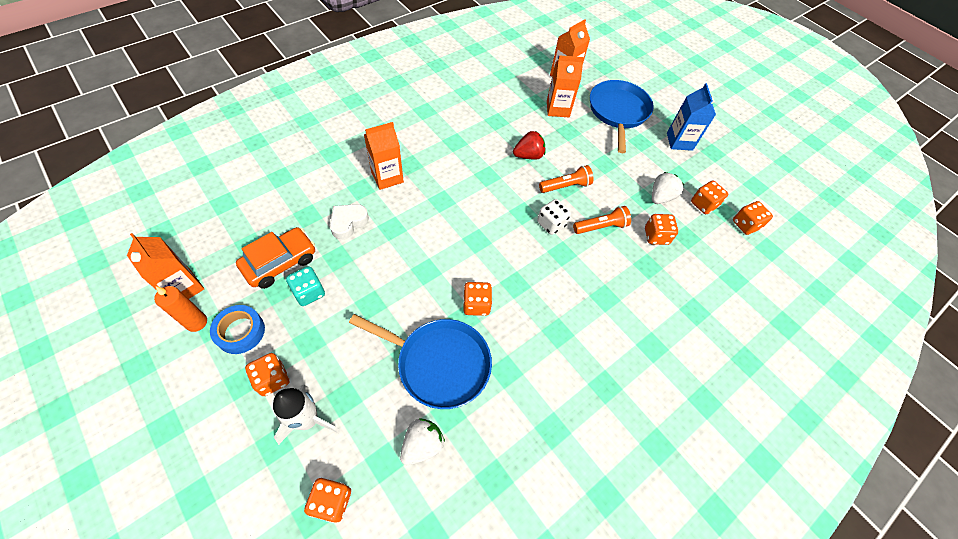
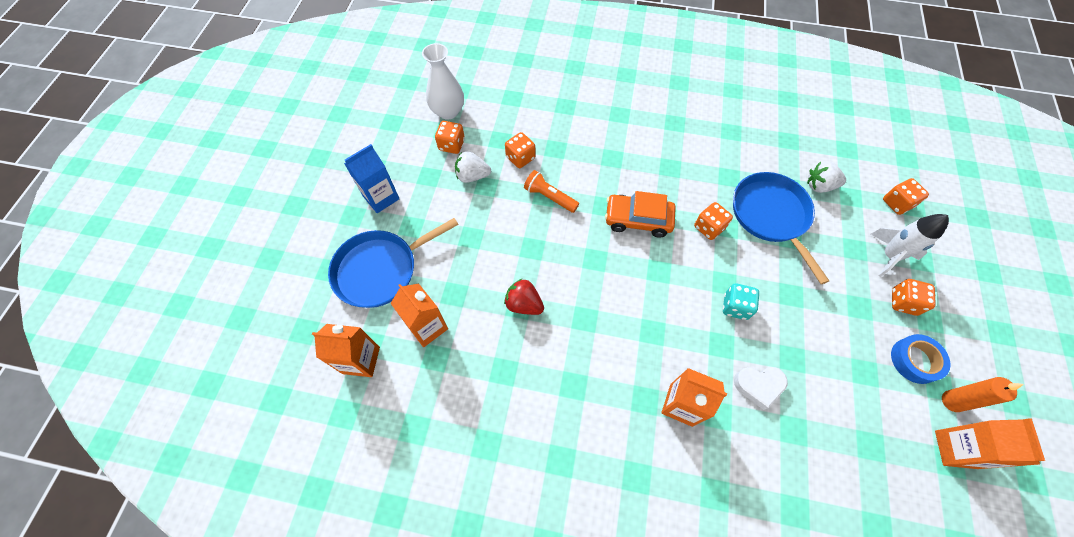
camera: 125 degrees left, 5 degrees up
(280, 262) = (849, 398): orange car -> orange car (638, 220)
(309, 292) = (837, 347): turquoise dice -> turquoise dice (735, 307)
(551, 224) = (584, 231): white dice -> none
(565, 186) = (531, 249): orange flashlight -> none
(745, 225) = (448, 111): orange dice -> white vase

